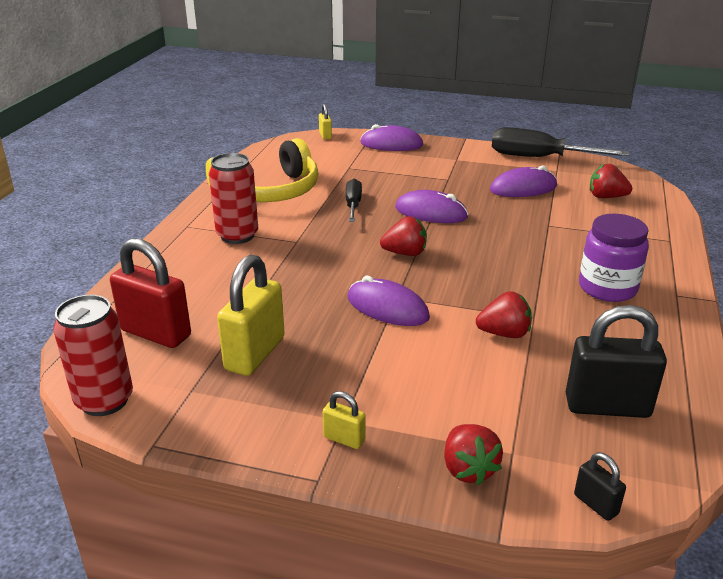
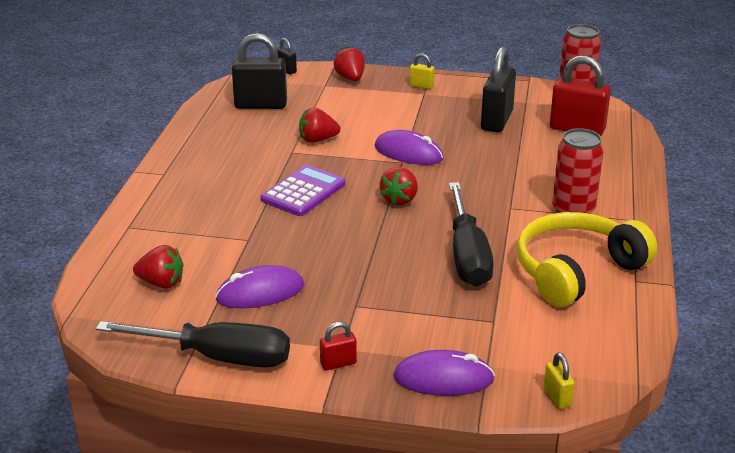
camera: 175 degrees right, 0 degrees up
(255, 354) = (496, 121): yellow padlock -> black padlock
(353, 204) = (467, 256): black screwdriver -> black screwdriver, size x1.81
(405, 253) = (400, 200): red strawberry -> red strawberry turned 60 degrees counterclockwise
(431, 213) = (376, 249): purple mouse -> none
(458, 152) = (338, 363): none -> red padlock
(507, 266) = (303, 192): none -> purple calculator
(607, 288) = (220, 176): purple jar -> none

